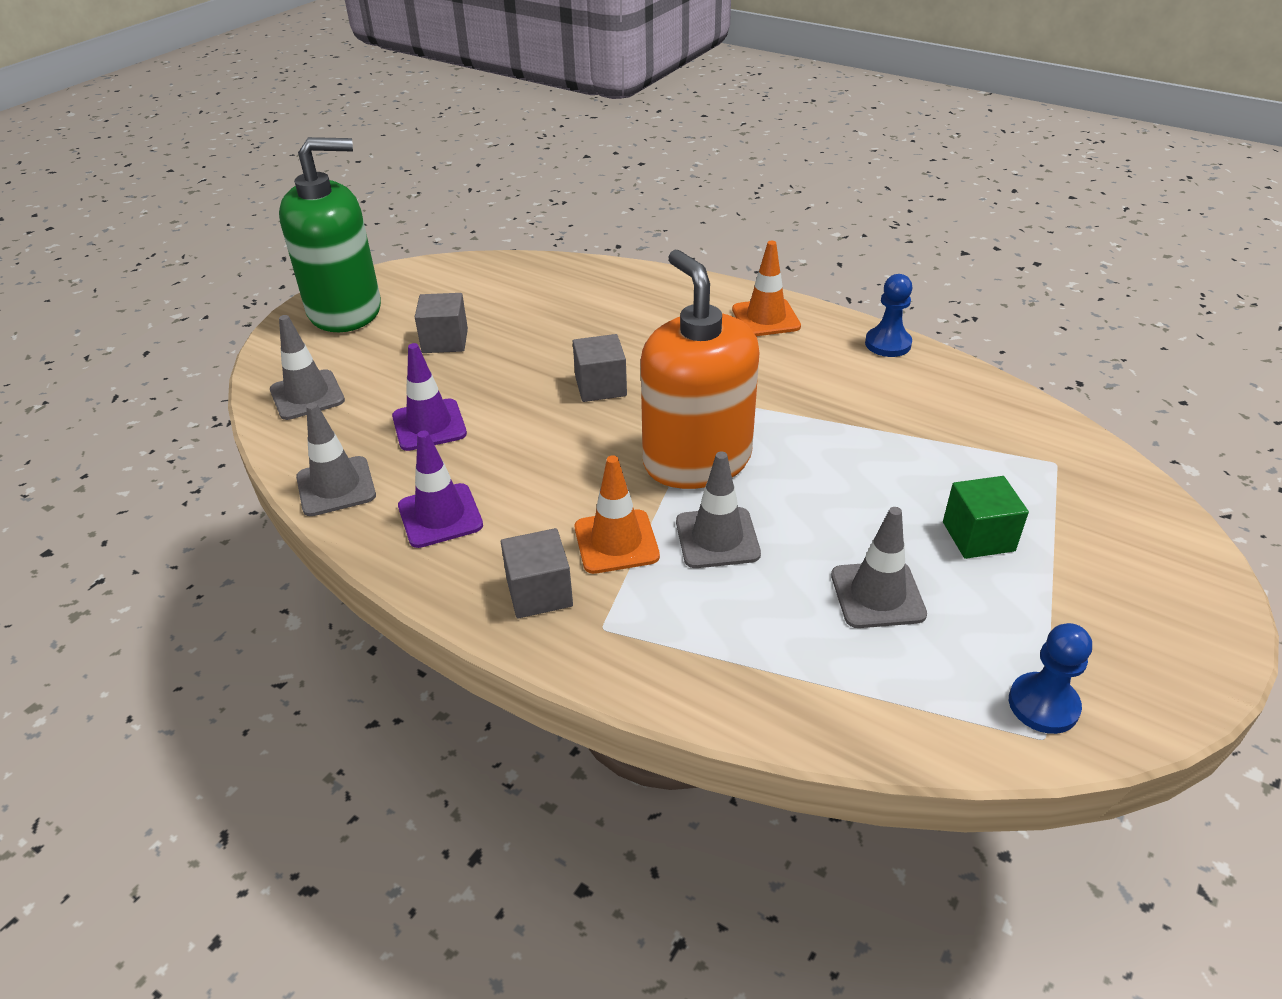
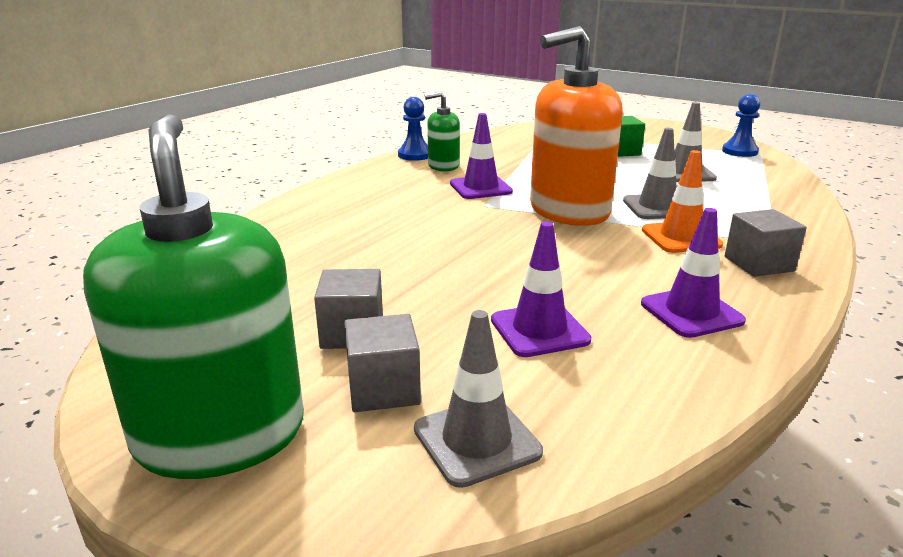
camera: 90 degrees left, 15 degrees down
(336, 486) = (676, 384): grey traffic cone -> none
(600, 386) = (464, 244): grey cube -> grey cube (383, 389)
(766, 318) = (365, 184): orange traffic cone -> none
(769, 396) = (480, 188): none -> purple traffic cone
(847, 367) = (443, 166): none -> green soap dispenser

